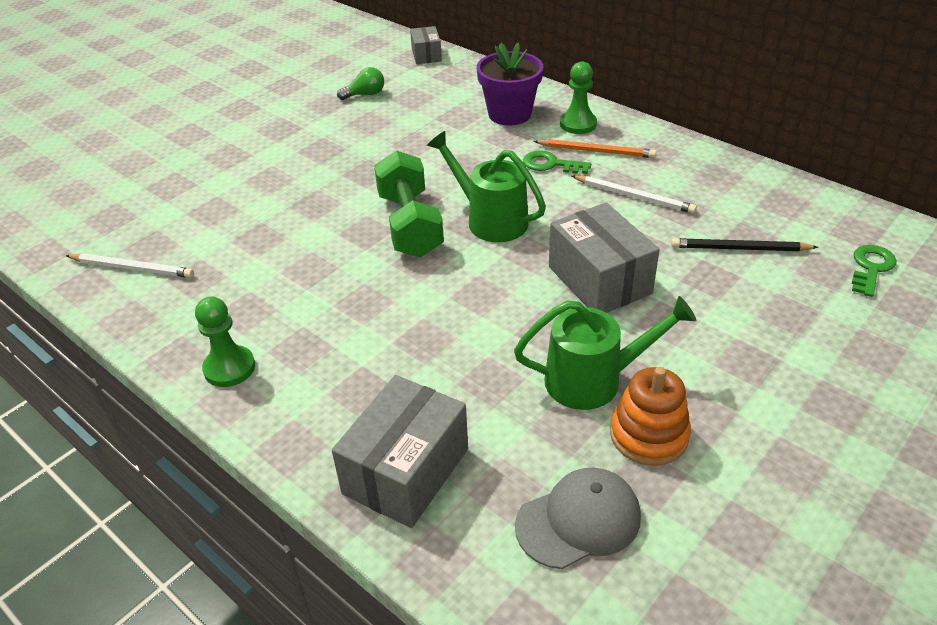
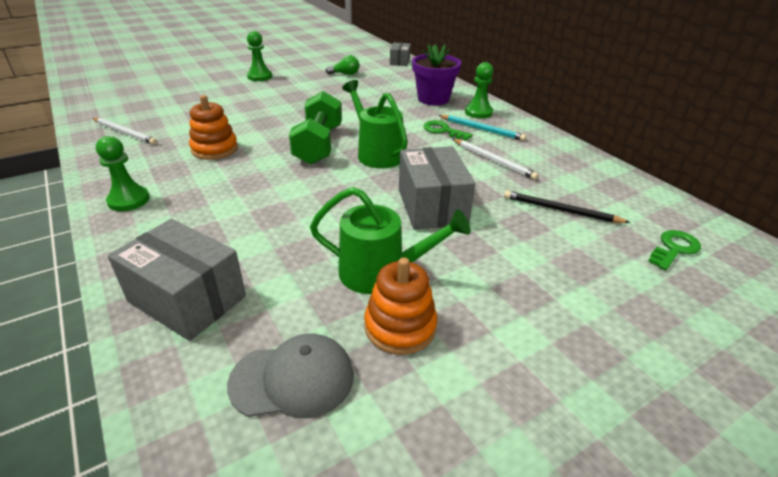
camera: 15 degrees right, 5 degrees down
(247, 125) = (260, 76): none -> green pawn
(279, 264) = (215, 149): none -> orange stacking toy
(406, 471) = (187, 299): grey box -> grey box turned 75 degrees clockwise
(596, 151) = (482, 129): orange pencil -> turquoise pencil

